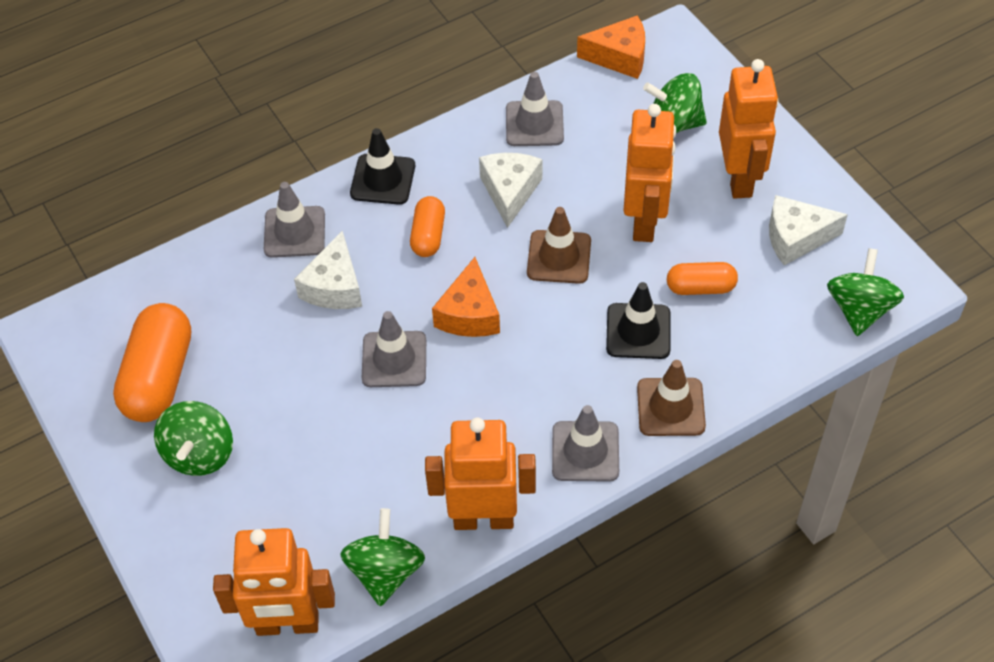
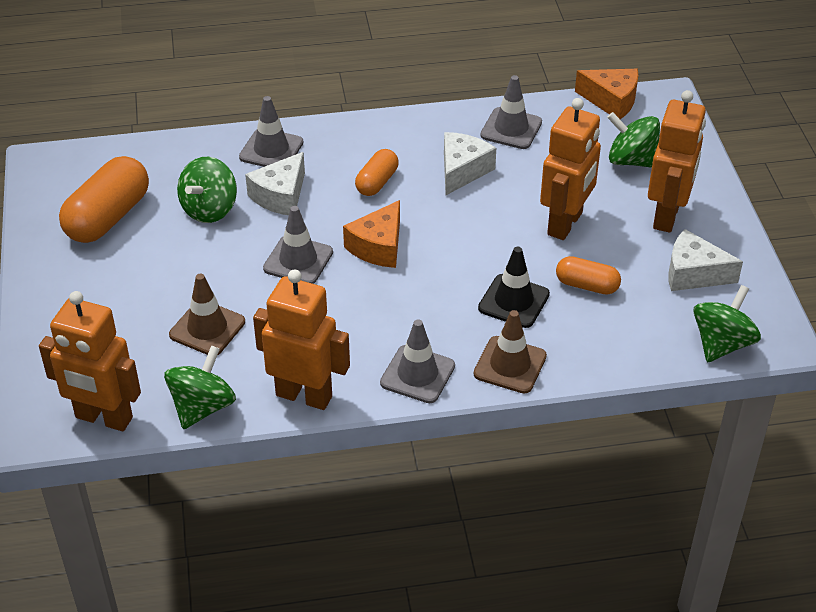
camera: 20 degrees right, 10 degrees down
(199, 454) = (107, 278): green spinning top -> green spinning top (209, 209)
(383, 179) = (363, 133): black traffic cone -> none
(559, 257) = (477, 228): brown traffic cone -> brown traffic cone (207, 328)

